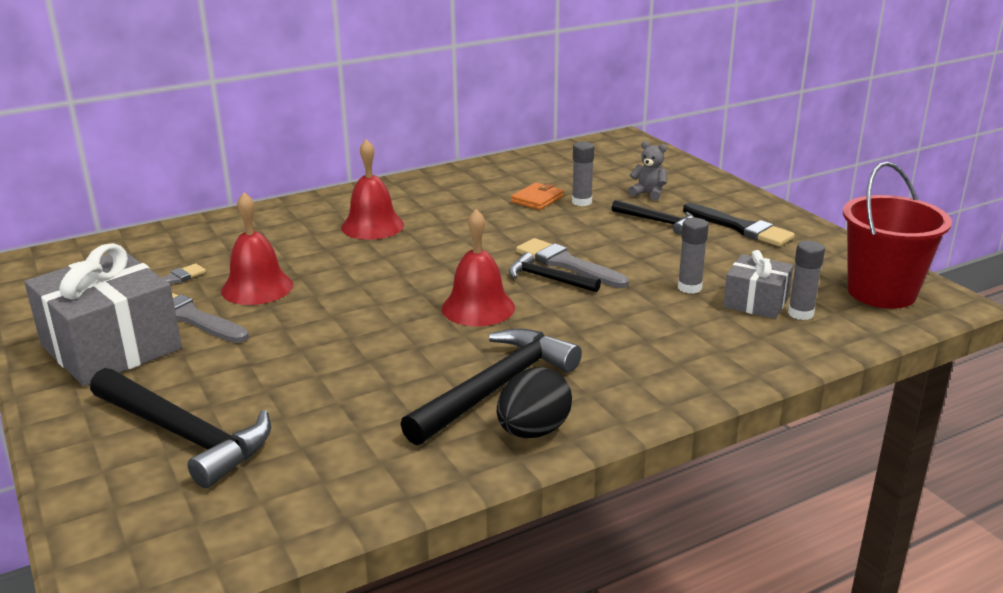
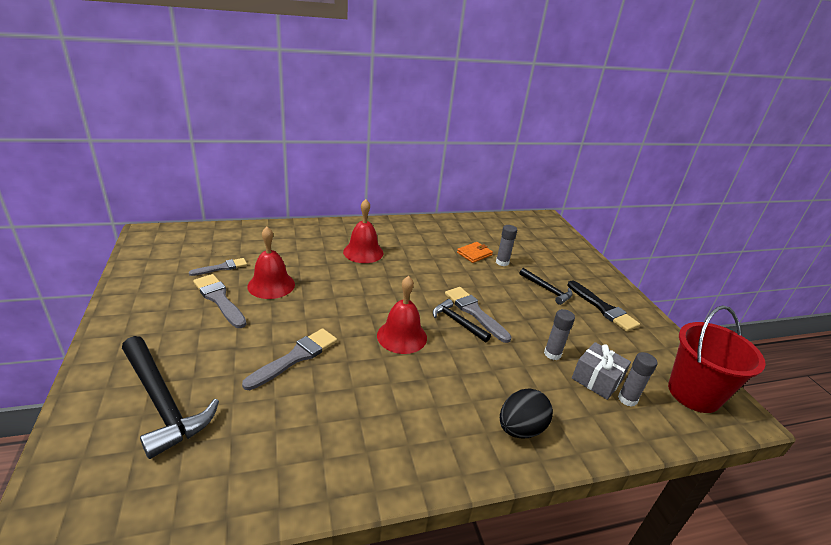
camera: 10 degrees right, 5 degrees up
(111, 347) = (160, 312): grey gift -> none
(342, 357) = (295, 357): none -> grey brush
(496, 388) = (385, 414): black hammer -> none
(533, 431) = (395, 466): black egg -> black egg (520, 429)
(648, 194) = (548, 265): grey teddy bear -> none

